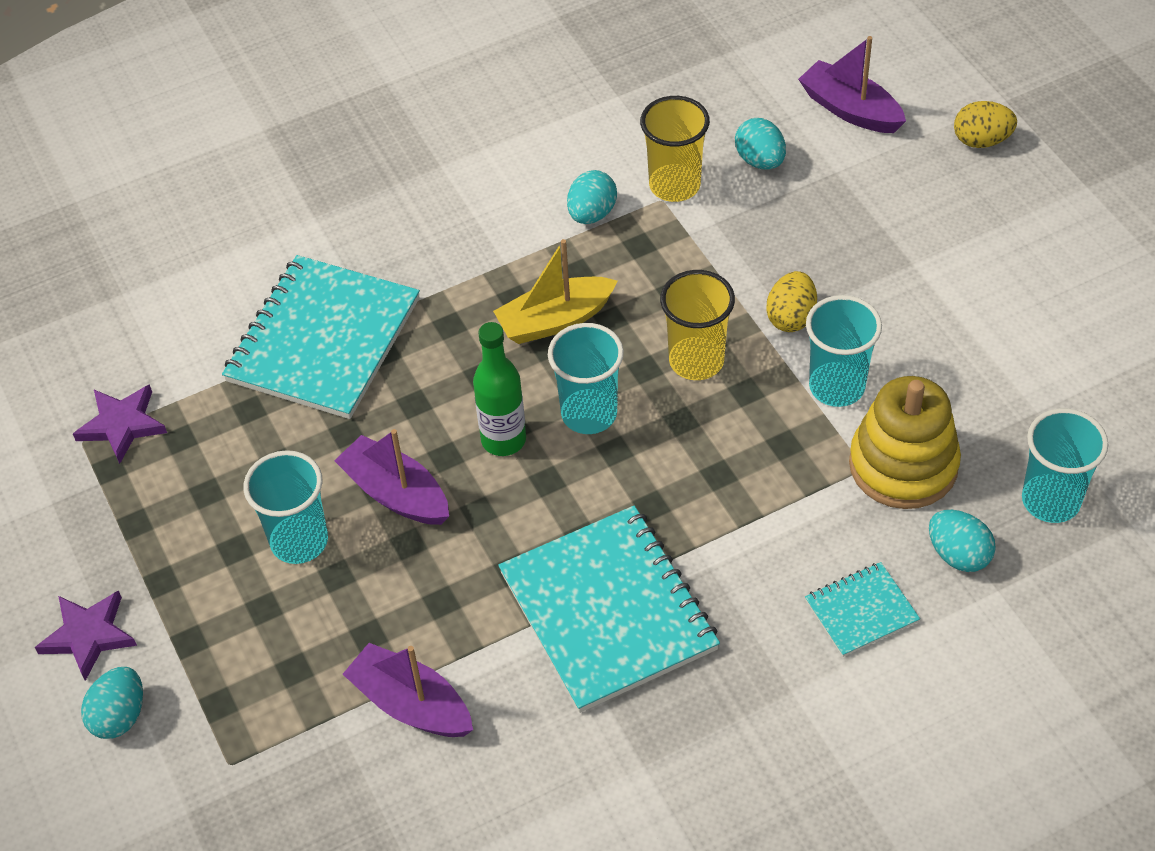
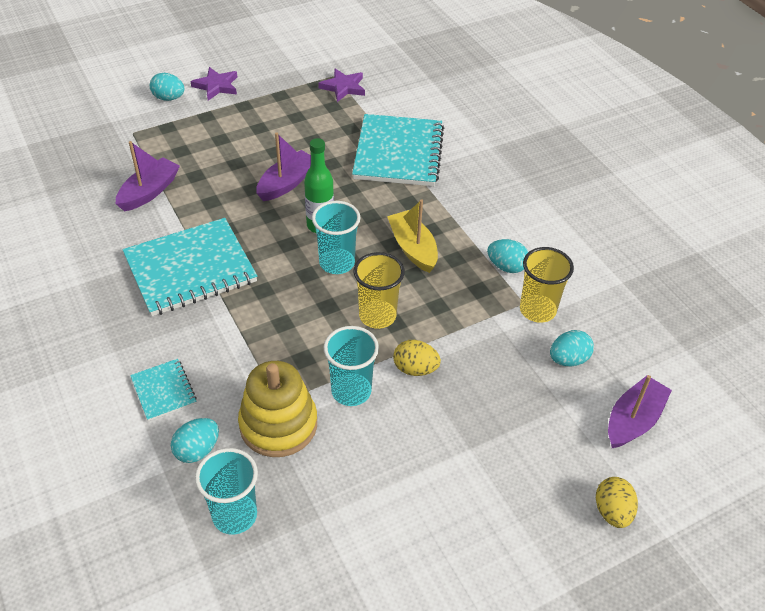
camera: 85 degrees right, 5 degrees down
(299, 541) = (260, 149): turquoise cup -> none
(323, 340) = (398, 153): turquoise notebook -> turquoise notebook turned 75 degrees clockwise

